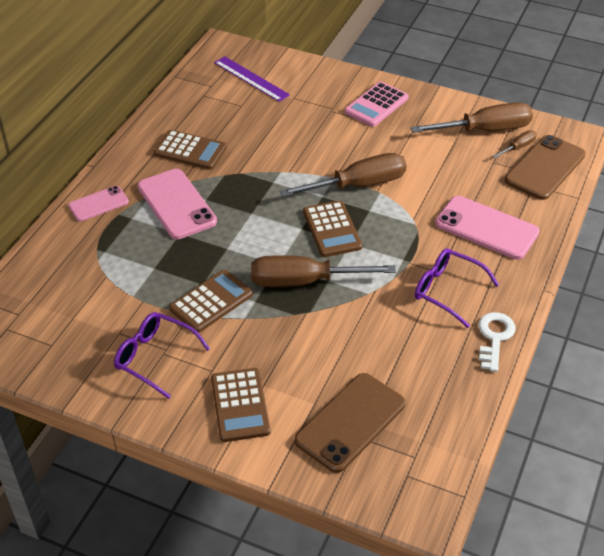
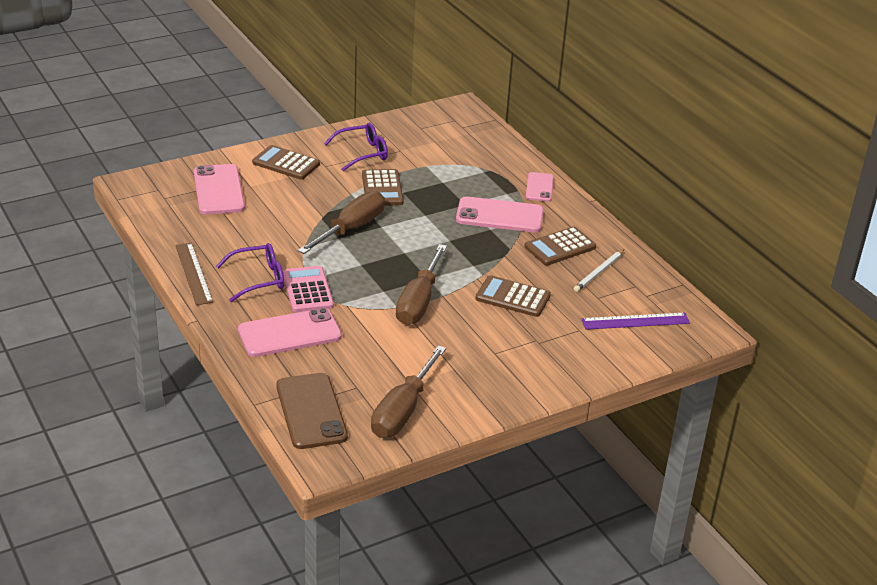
camera: 125 degrees right, 10 degrees down
(205, 118) = (599, 272): none -> white pencil
(332, 229) = (386, 264): brown calculator -> brown calculator (513, 297)
(350, 422) = (218, 190): brown phone -> pink phone
(376, 105) = (515, 369): pink calculator -> pink calculator (308, 290)
(494, 337) = (193, 273): white key -> brown ruler
(518, 147) = (356, 414): brown screwdriver -> none

